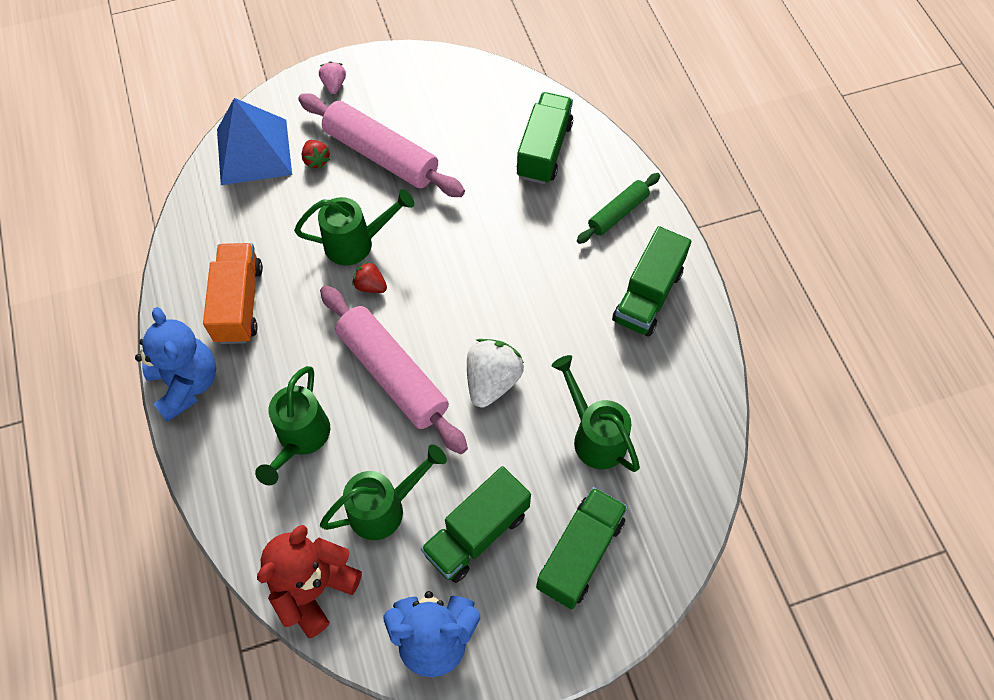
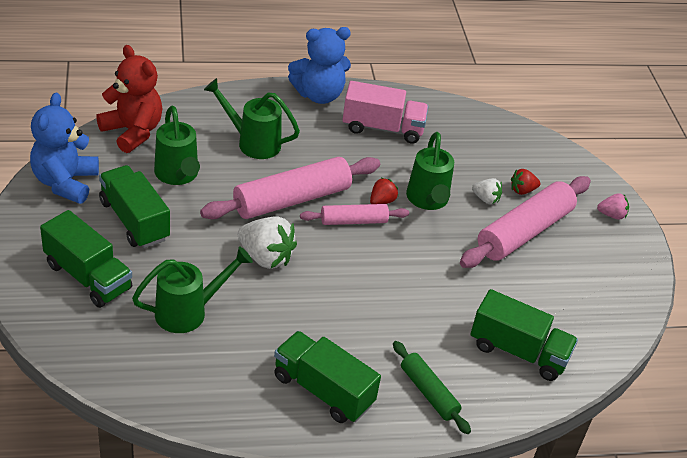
camera: 95 degrees right, 20 degrees down
(239, 303) = (382, 128): orange truck -> pink truck
(254, 152) = (535, 155): blue pyramid -> none
(339, 191) = (486, 199): none -> white strawberry
(410, 308) = (353, 221): none -> pink rolling pin

